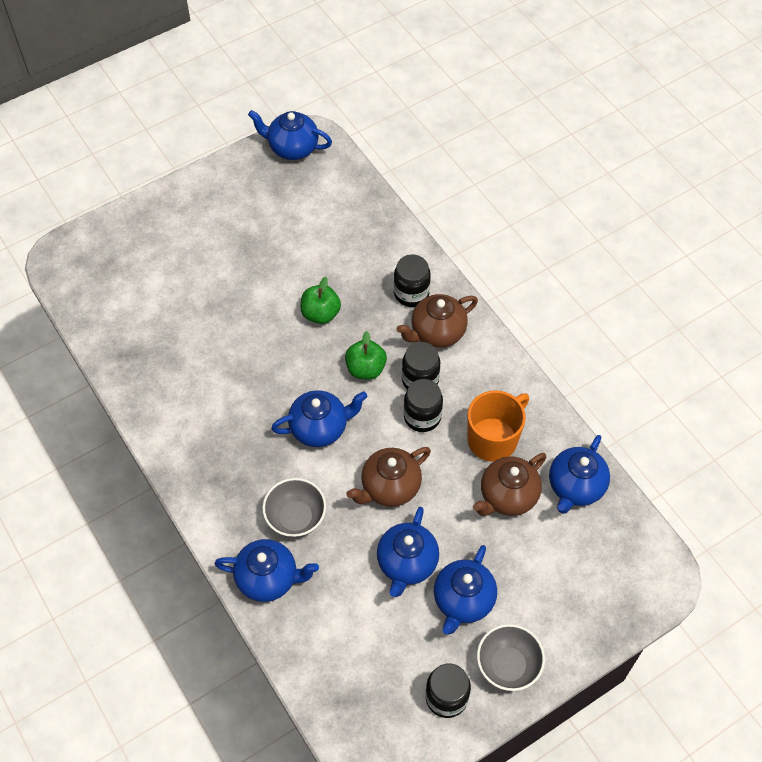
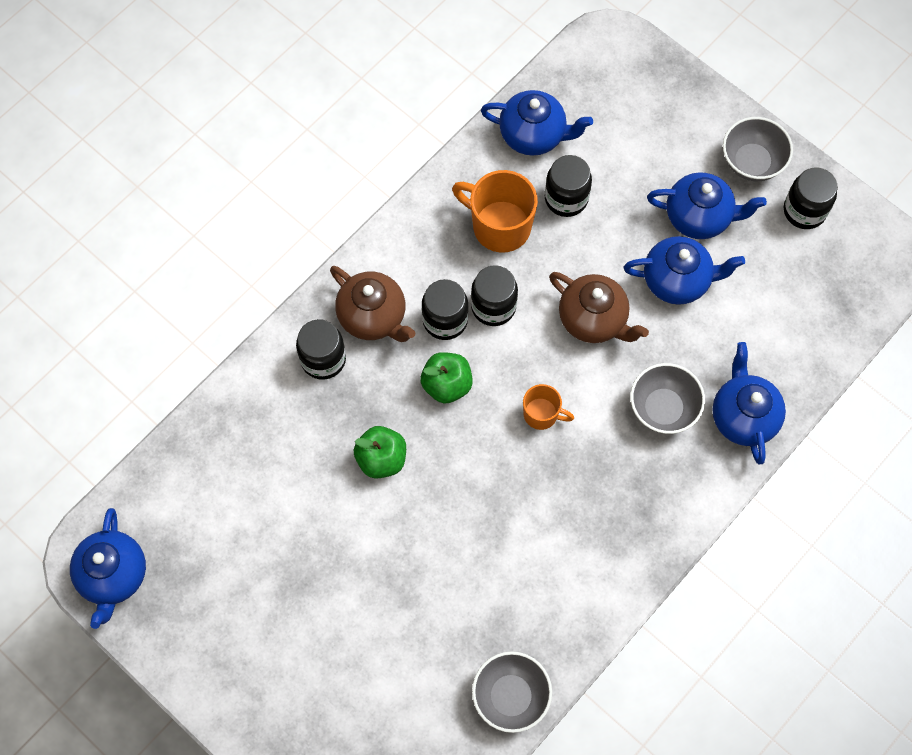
camera: 105 degrees left, 10 degrees up
(117, 354) = (510, 696): none -> grey bowl
(320, 428) = (542, 414): blue teapot -> orange mug
(507, 496) = (566, 198): brown teapot -> black jar

